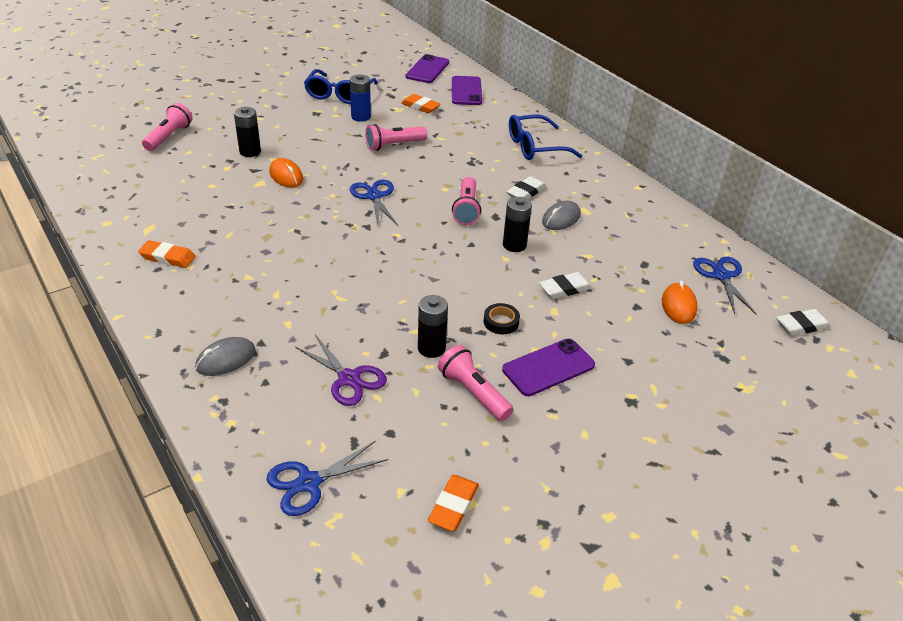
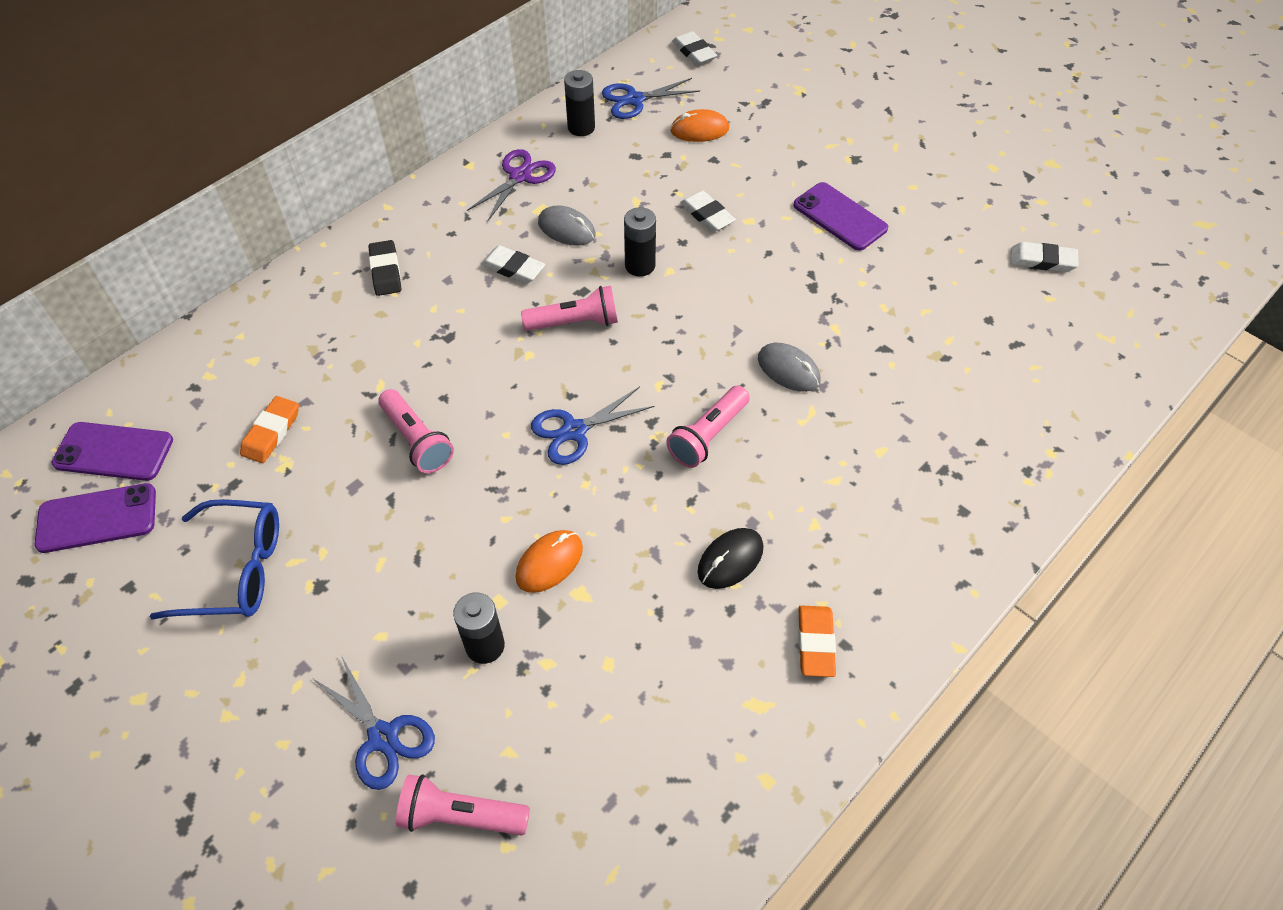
camera: 100 degrees left, 15 degrees up
(226, 359) = (969, 491): grey mouse -> grey mouse (788, 370)
(245, 237) = (730, 560): none -> black mouse
(308, 483) = (1081, 365): blue scissors -> blue scissors (383, 737)
(349, 379) = (937, 368): purple scissors -> purple scissors (520, 176)
(361, 117) = (324, 511): blue battery -> none
(431, 348) = (857, 310): black battery -> black battery (581, 127)
(453, 505) = (1042, 260): orange eraser -> white eraser
(466, 91) = (204, 379): purple phone -> purple phone (97, 518)
(473, 393) = (903, 267): pink flashlight -> pink flashlight (708, 436)
(501, 322) = (788, 260): black tape -> none
(535, 147) = (385, 271): blue glasses -> black eraser

